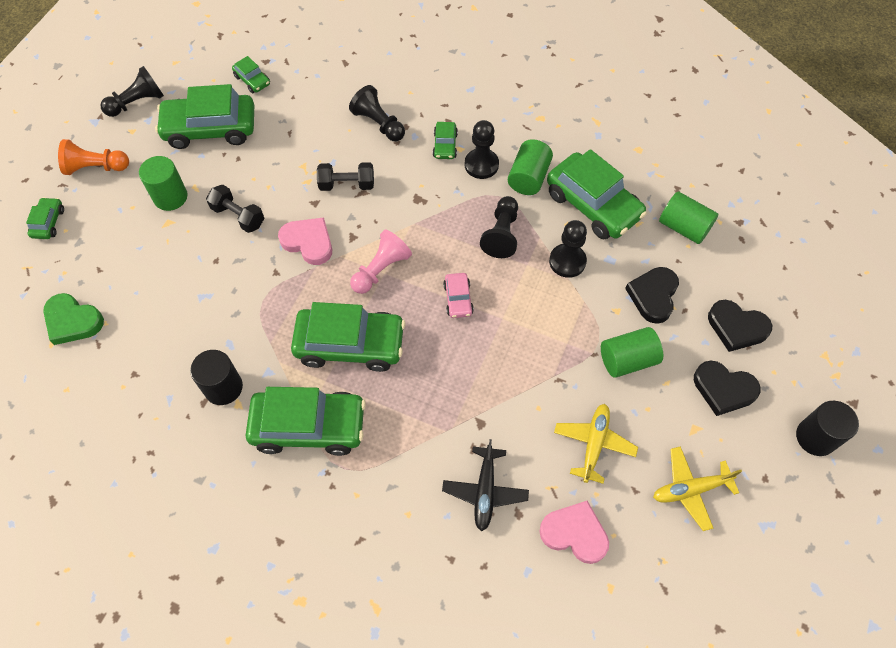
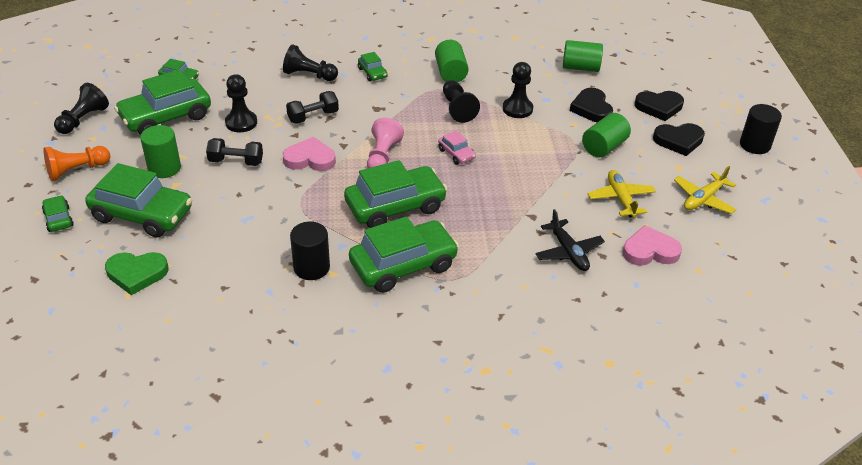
camera: 30 degrees left, 20 degrees down
(481, 165) = (409, 76): black pawn -> black pawn (241, 123)
(593, 205) = (509, 74): green car -> green car (142, 214)

